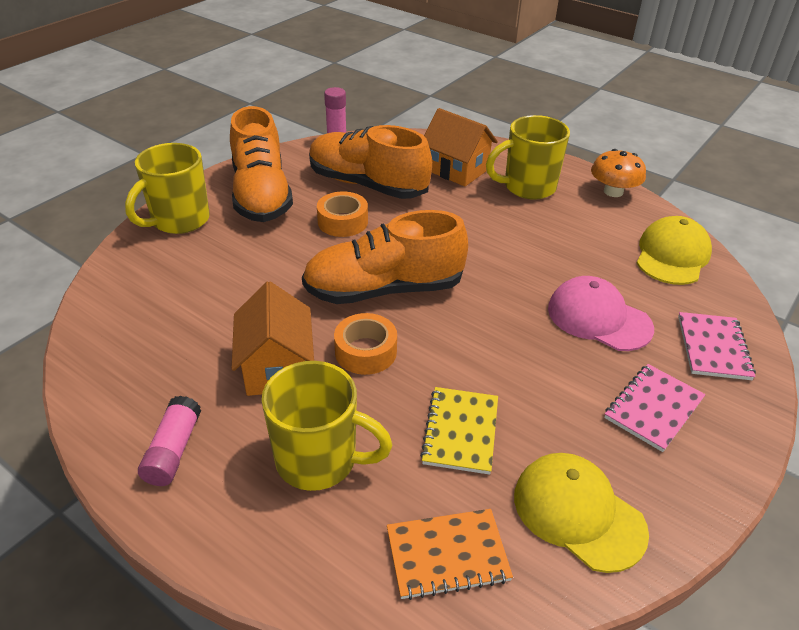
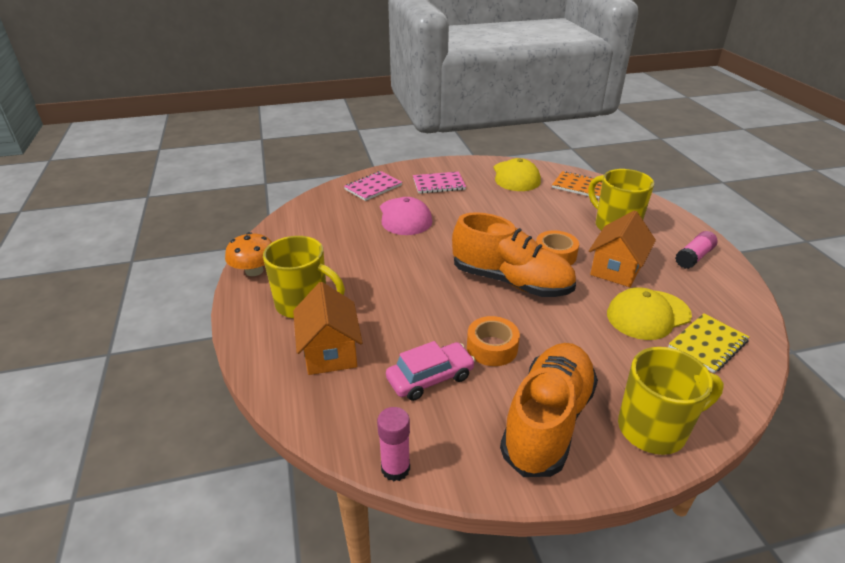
camera: 140 degrees left, 5 degrees down
(367, 184) = (430, 378): orange shoe -> pink car
(460, 431) = (536, 210): yellow notebook -> yellow notebook (707, 344)
(672, 255) = (307, 222): yellow cap -> yellow cap (648, 315)

